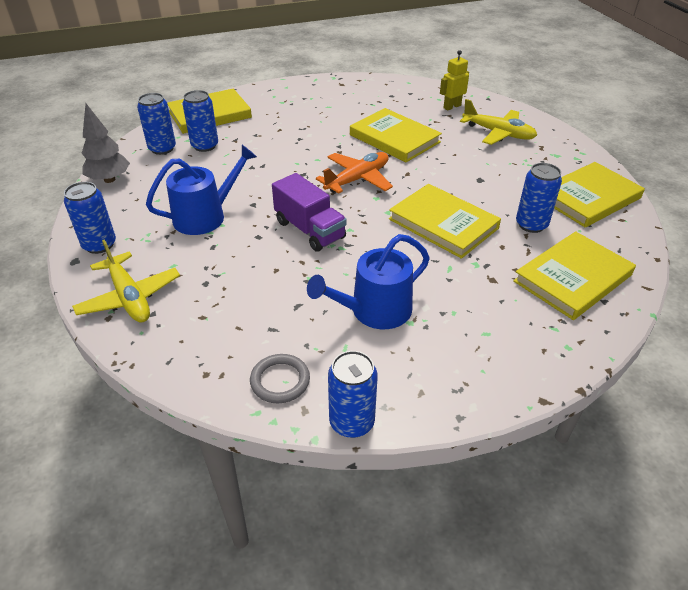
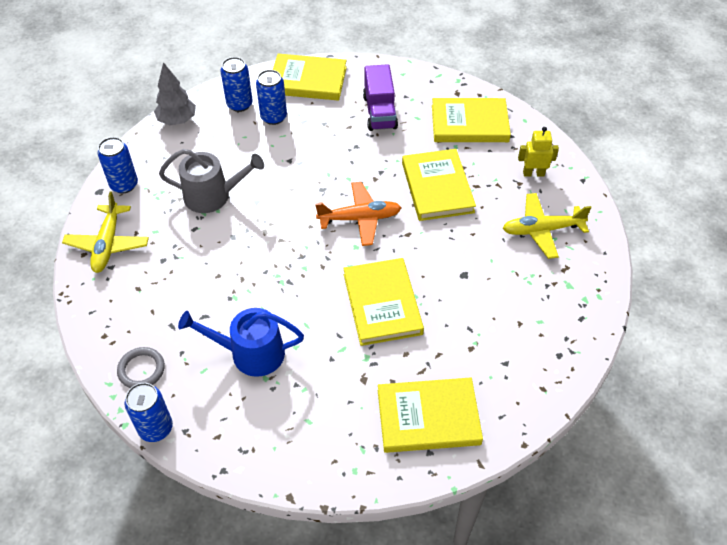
camera: 35 degrees right, 10 degrees up
(205, 216) = (213, 196): blue watering can -> grey watering can
(309, 230) = (274, 251): purple truck -> purple truck (379, 112)
(498, 133) = (542, 230): yellow plane -> yellow plane turned 105 degrees clockwise
(531, 224) = (454, 347): blue can -> none
(588, 198) = (540, 349): yellow book -> yellow book (469, 123)

